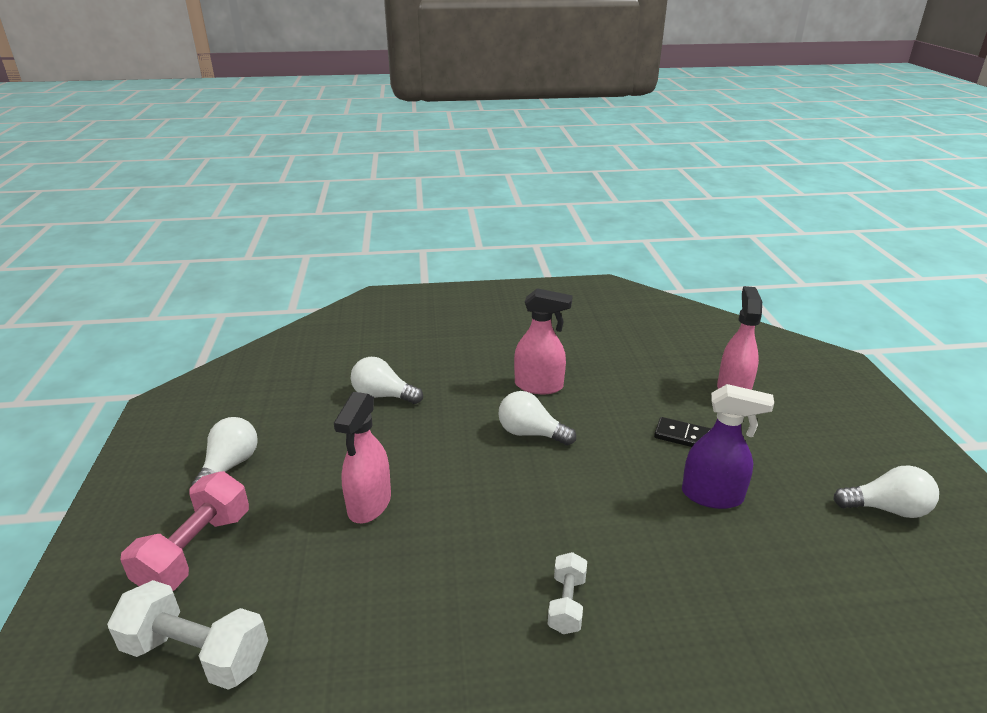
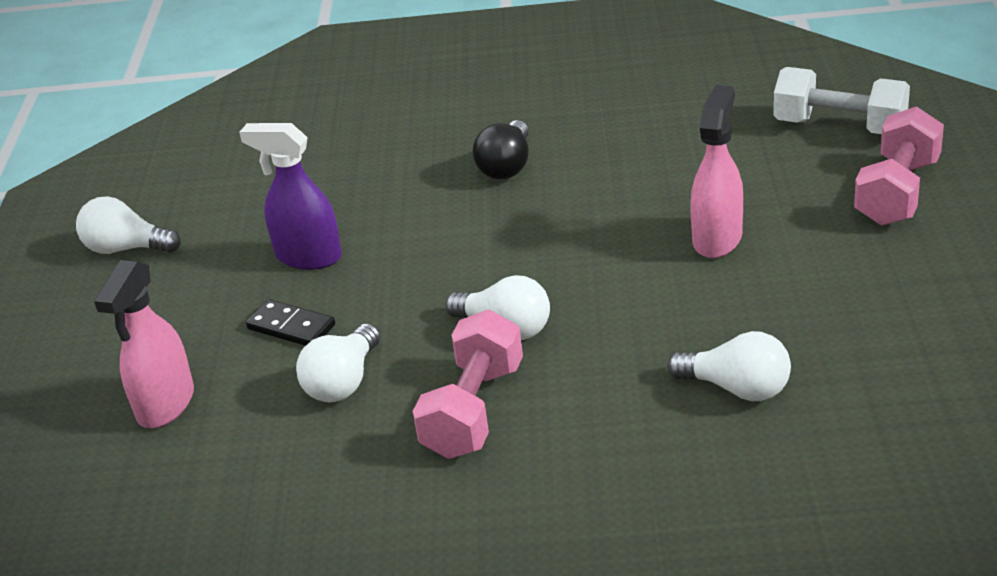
camera: 170 degrees left, 5 degrees up
(230, 466) = (922, 276): white light bulb -> white light bulb (343, 382)
(539, 386) = (474, 410): pink spray bottle -> pink dumbbell
(567, 604) = (506, 166): white dumbbell -> black light bulb

